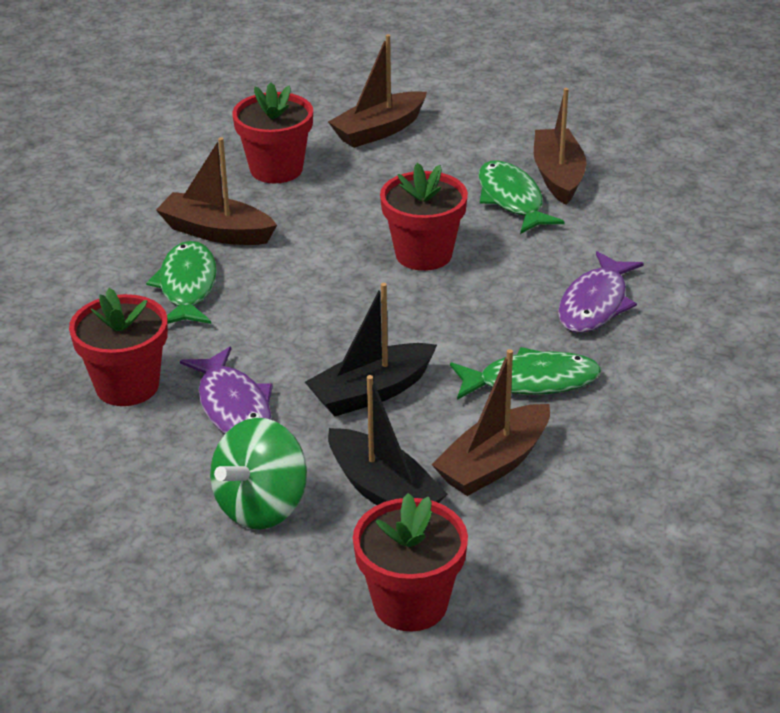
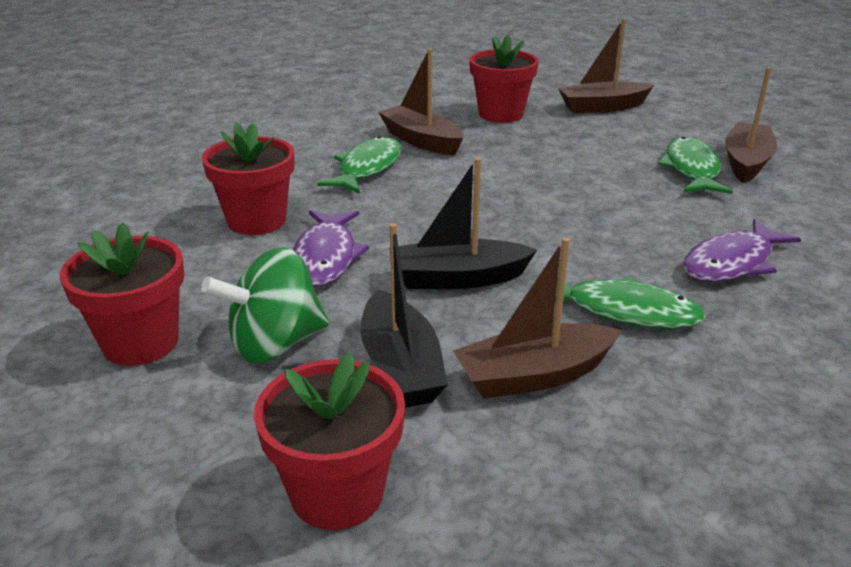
camera: 25 degrees right, 5 degrees down
(423, 254) = (583, 189): red flower pot -> red flower pot (140, 342)

